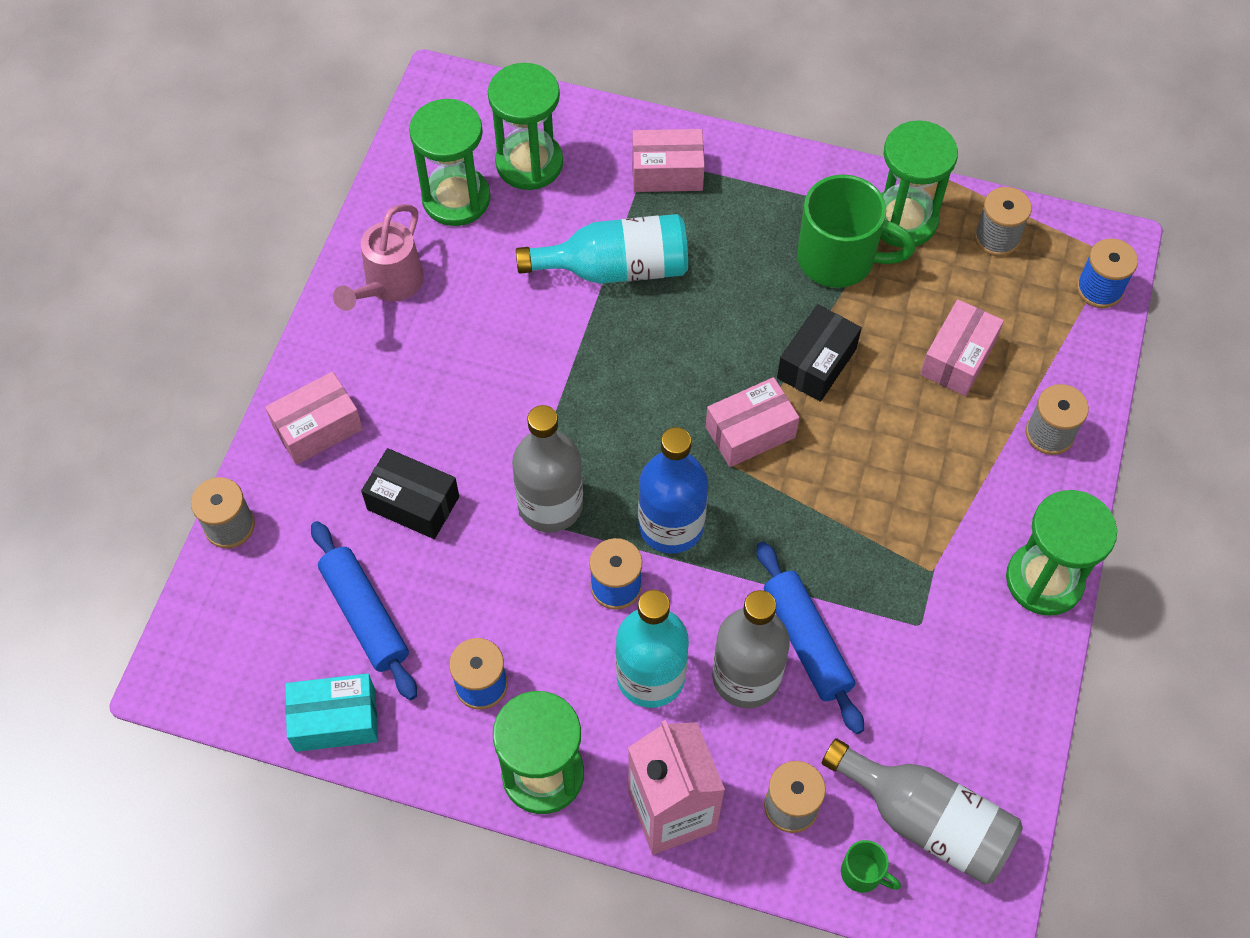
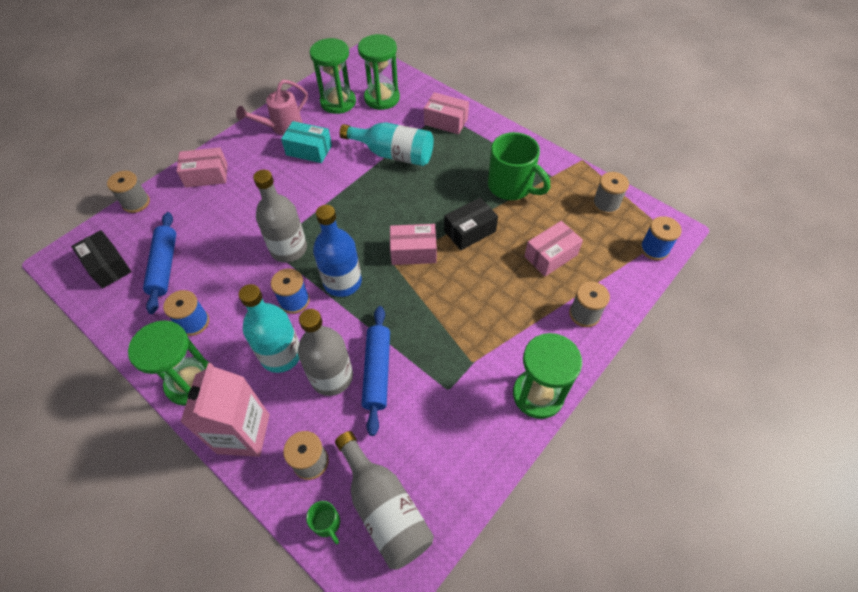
camera: 25 degrees right, 5 degrees down
(335, 720) = (113, 310): turquoise box -> turquoise box (309, 150)
(413, 503) = (224, 223): black box -> black box (108, 266)
(903, 220) = (557, 179): green hourglass -> none

